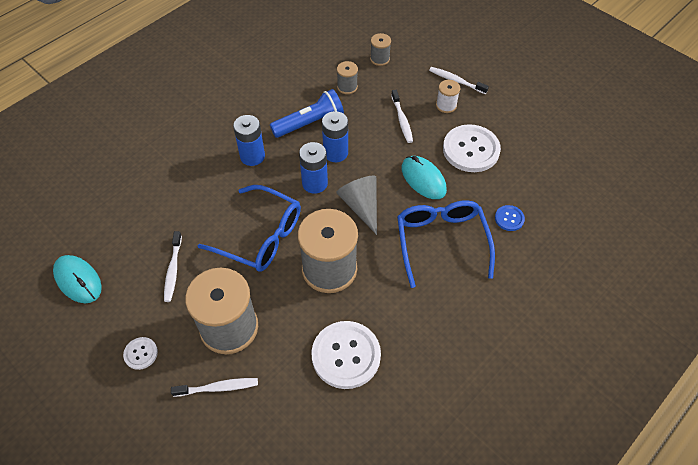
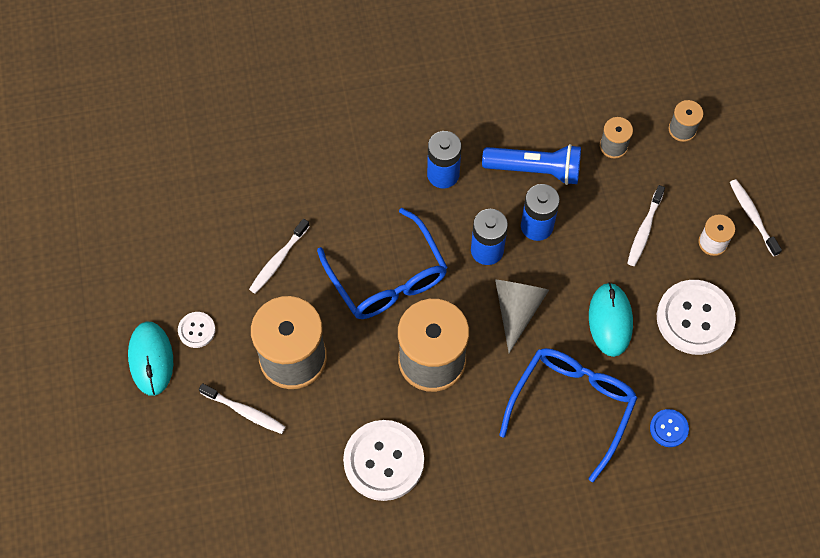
camera: 35 degrees right, 10 degrees up
(78, 280) = (183, 213): turquoise mouse -> turquoise mouse (151, 359)

